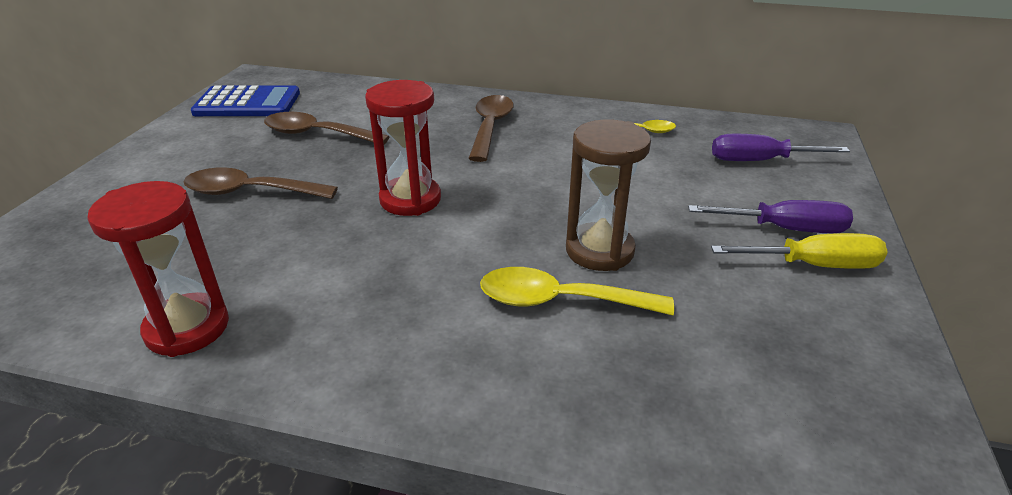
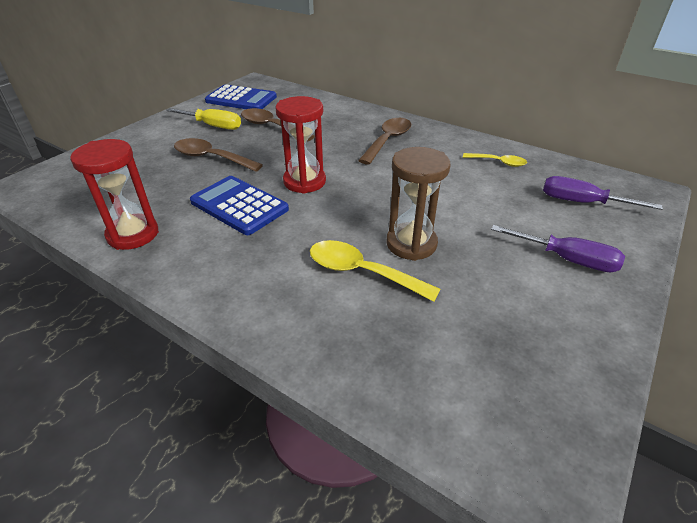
camera: 20 degrees right, 5 degrees up
(334, 250) = (239, 205): none -> blue calculator
(813, 265) = (572, 292): yellow screwdriver -> yellow screwdriver (213, 126)

